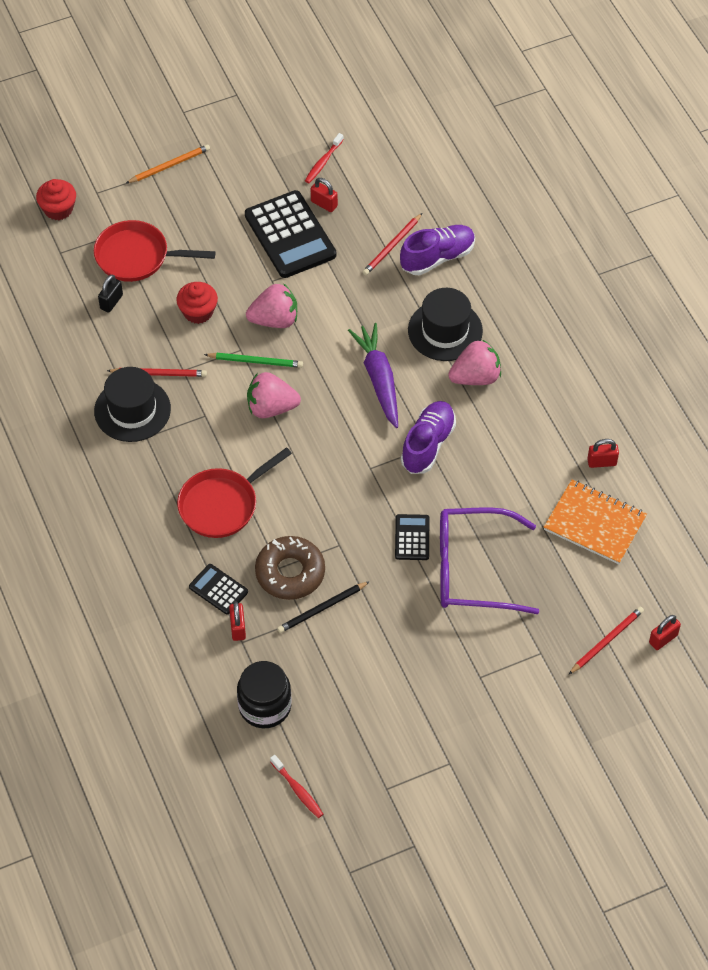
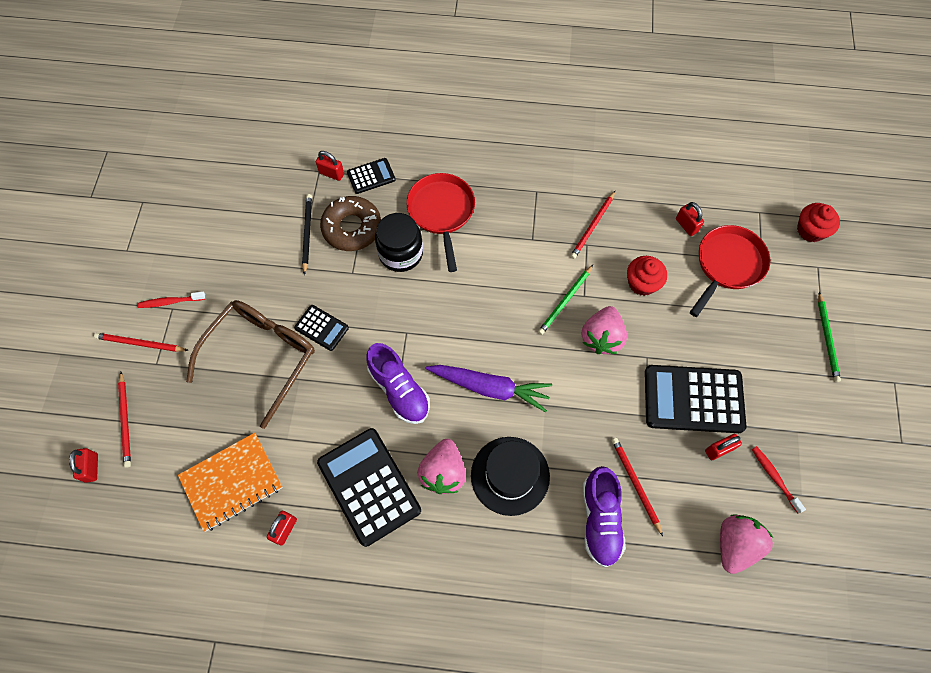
camera: 120 degrees right, 10 degrees up
(111, 302) = (686, 225): black padlock -> red padlock
(132, 410) = (567, 193): black hat -> none
(169, 165) = (827, 339): orange pencil -> green pencil
(265, 706) = (260, 161): black jar -> black jar (401, 253)
(271, 408) = (511, 289): pink strawberry -> pink strawberry (735, 544)
(297, 790) = (185, 150): red toothbrush -> red toothbrush (170, 302)
(471, 569) = (262, 355): purple glasses -> brown glasses
(525, 423) = (369, 486): none -> black calculator
(532, 680) = (140, 344): none -> red pencil

